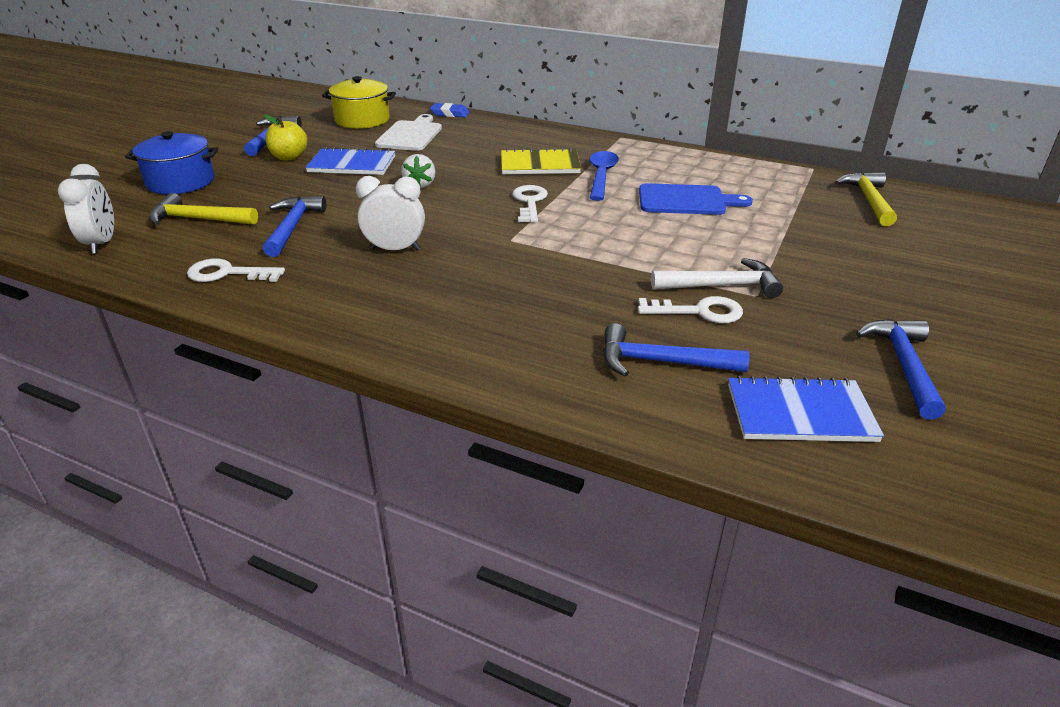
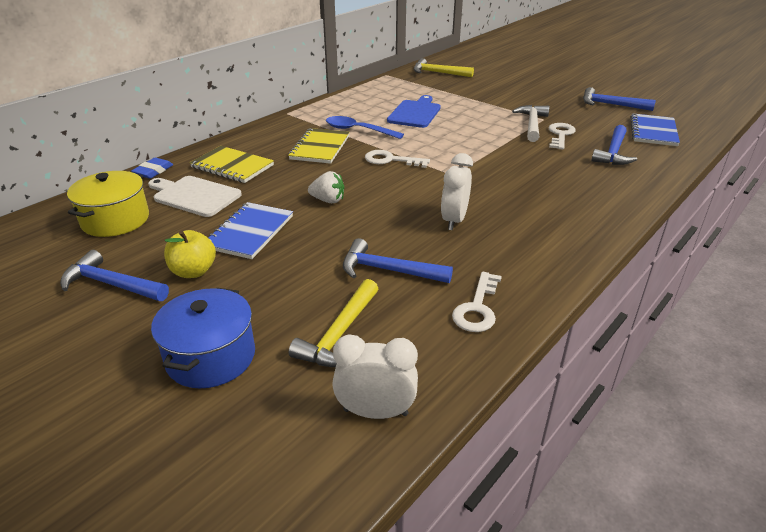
camera: 75 degrees left, 0 degrees up
(474, 137) = (232, 166): none -> yellow notebook

